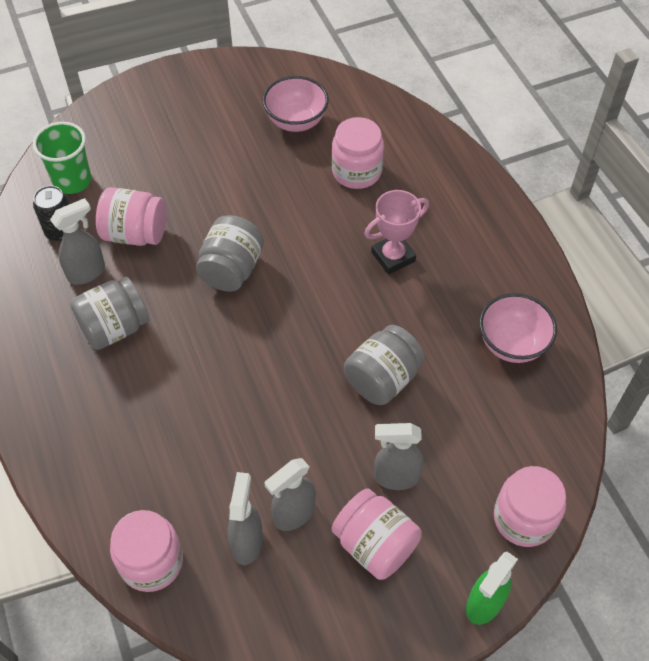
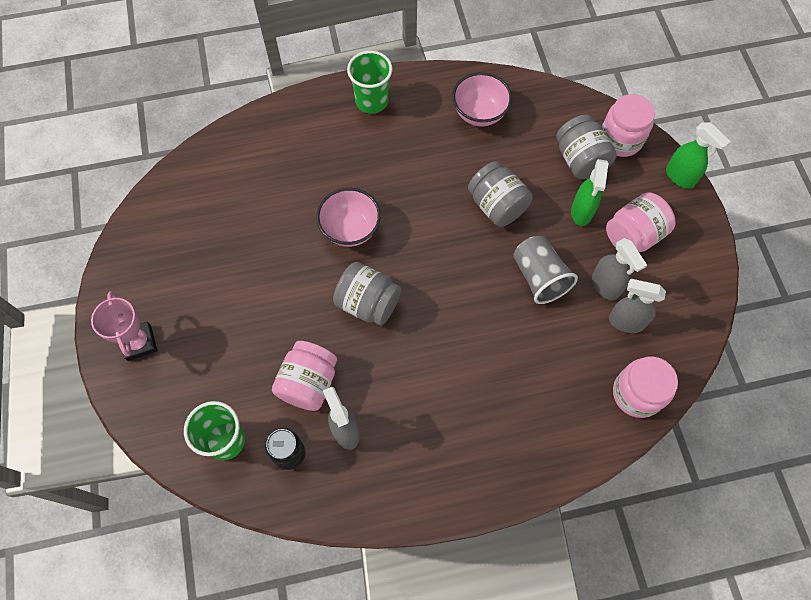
camera: 80 degrees left, 10 degrees up
(115, 328) = (412, 409): grey jar -> grey jar (580, 160)
(292, 436) = (539, 277): none -> grey cup
(296, 121) = (208, 226): pink bowl -> pink bowl (350, 229)
(356, 171) = (282, 187): pink jar -> none
(393, 257) = (381, 176): pink trophy -> pink trophy (139, 343)
(396, 477) = (581, 212): grey spray bottle -> green spray bottle
(494, 231) = (372, 101): none -> green cup

